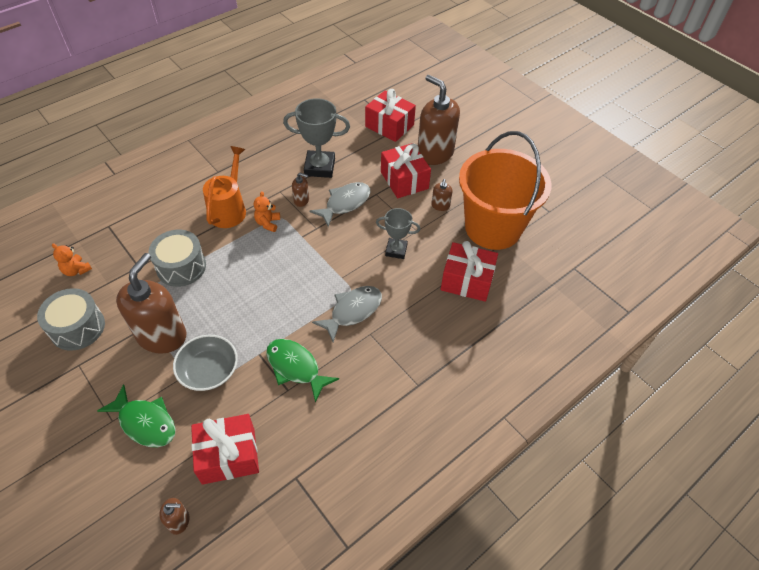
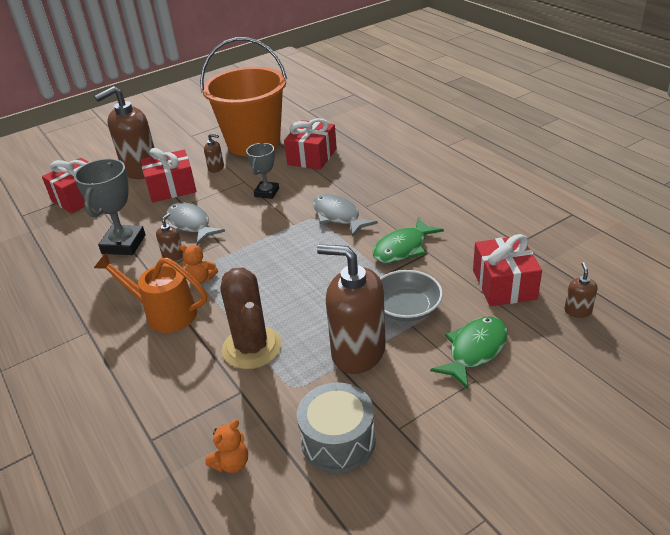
camera: 80 degrees left, 15 degrees down
(181, 267) = (252, 348): grey drum -> brown cactus

